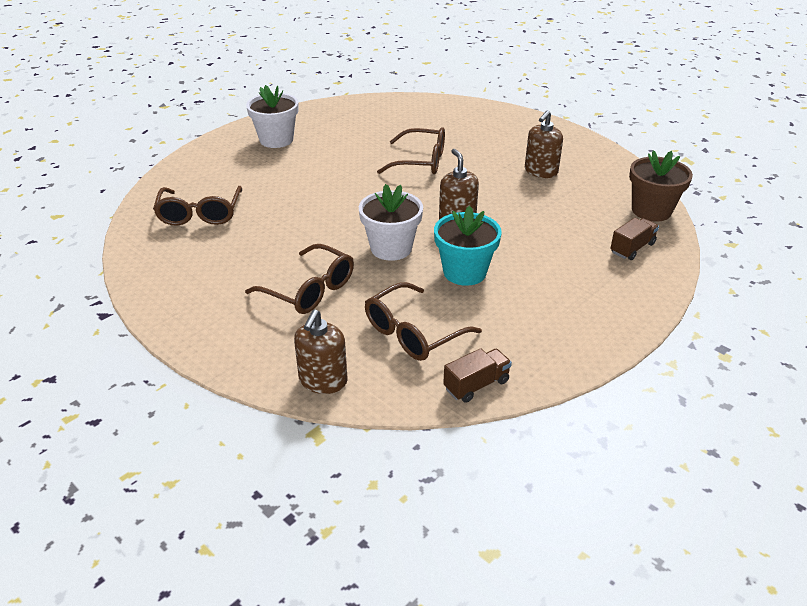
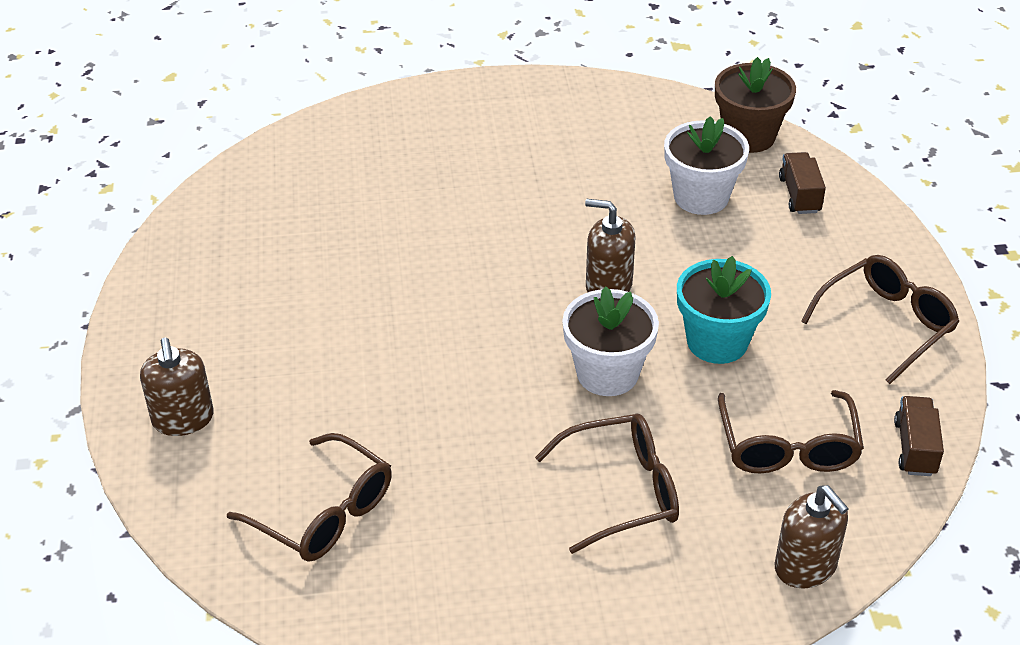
camera: 50 degrees left, 5 degrees up
(276, 140) = (207, 337): white flower pot -> white flower pot (701, 197)
(420, 161) = (439, 238): brown glasses -> brown glasses (886, 324)
(540, 171) = (581, 159): brown soap dispenser -> brown soap dispenser (183, 419)

